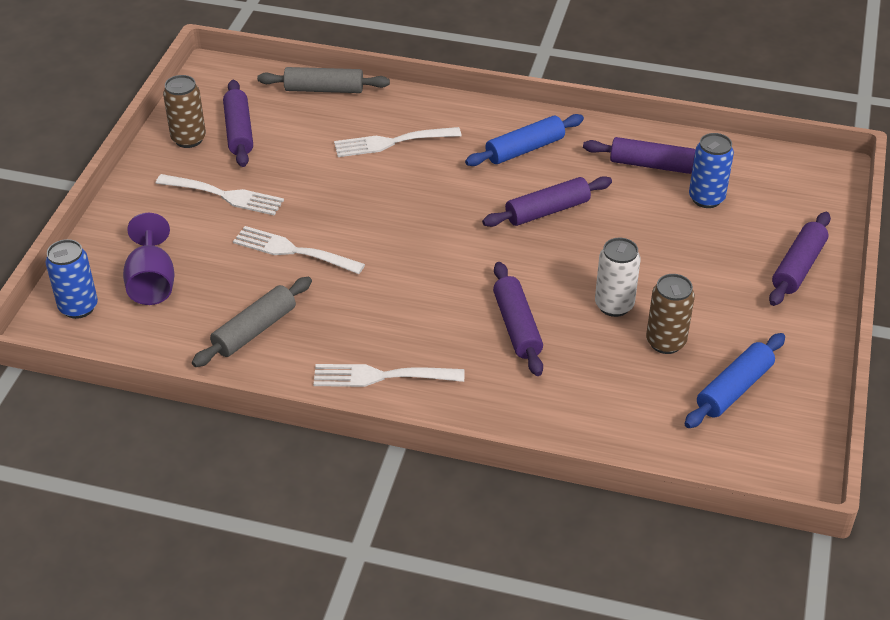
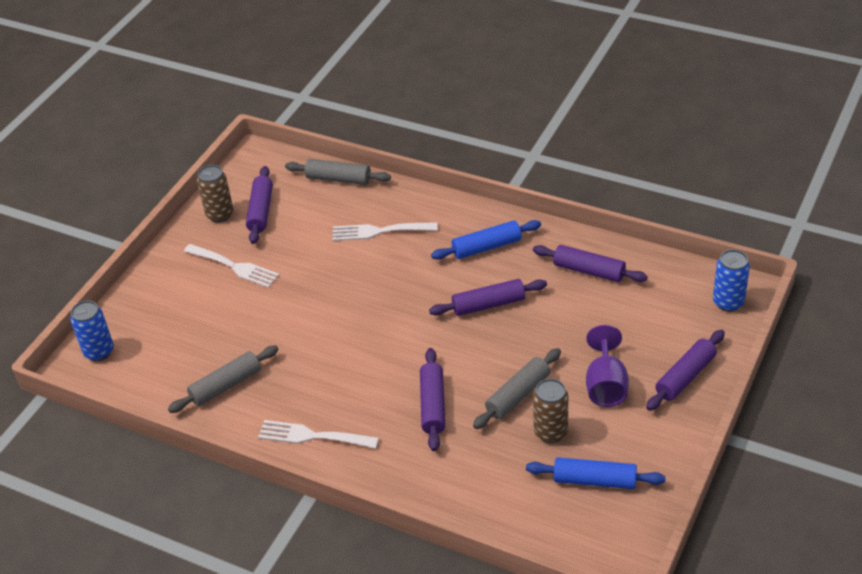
camera: 15 degrees right, 0 degrees up
(152, 282) = (159, 336): purple goblet -> purple goblet (606, 385)
(293, 251) = (274, 320): white fork -> none
(614, 305) = (518, 395): white can -> grey rolling pin
(706, 198) = (626, 306): blue can -> blue can (728, 302)
(734, 389) = (594, 480): blue rolling pin -> blue rolling pin turned 45 degrees clockwise

